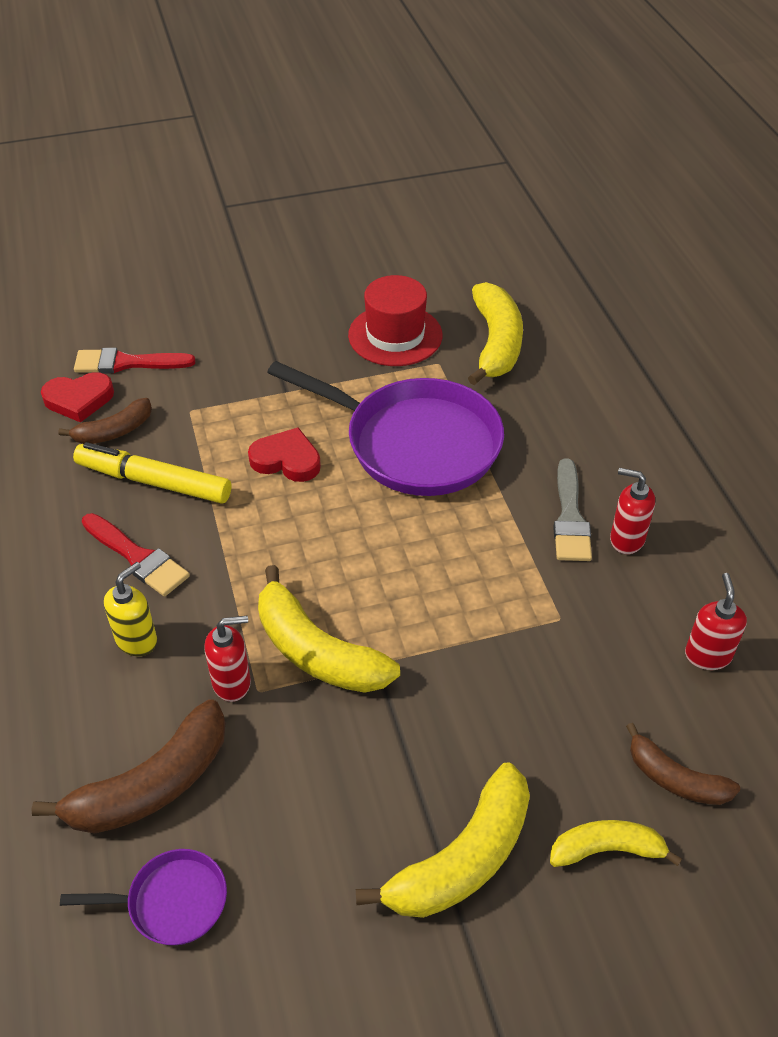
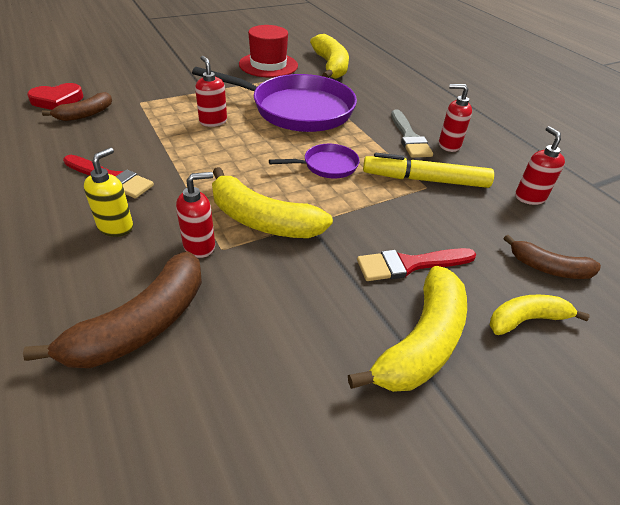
camera: 15 degrees left, 5 degrees down
(127, 363) = (92, 82): red brush -> red brush (410, 264)
(154, 482) = (118, 137): yellow marker -> yellow marker (425, 180)
(171, 902) = (174, 418): purple pan -> purple pan (326, 166)
(286, 460) = (213, 121): red heart -> red soap dispenser

